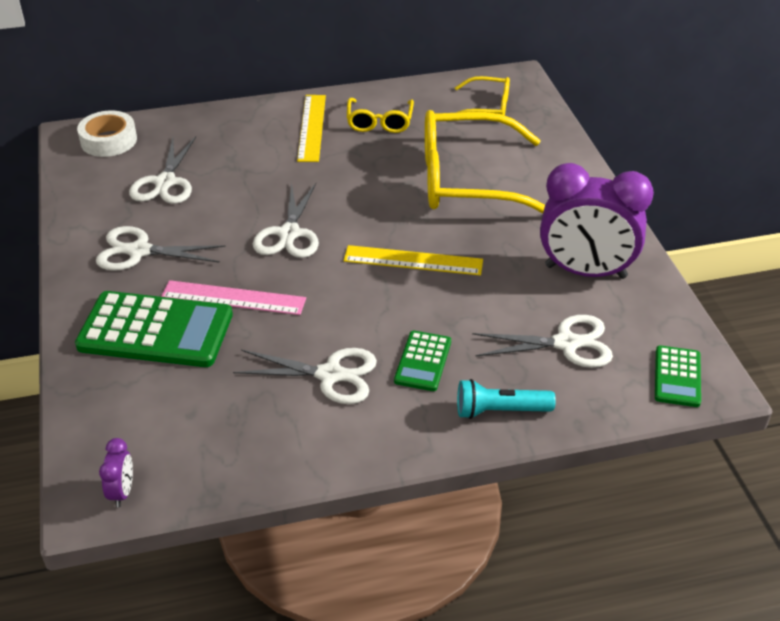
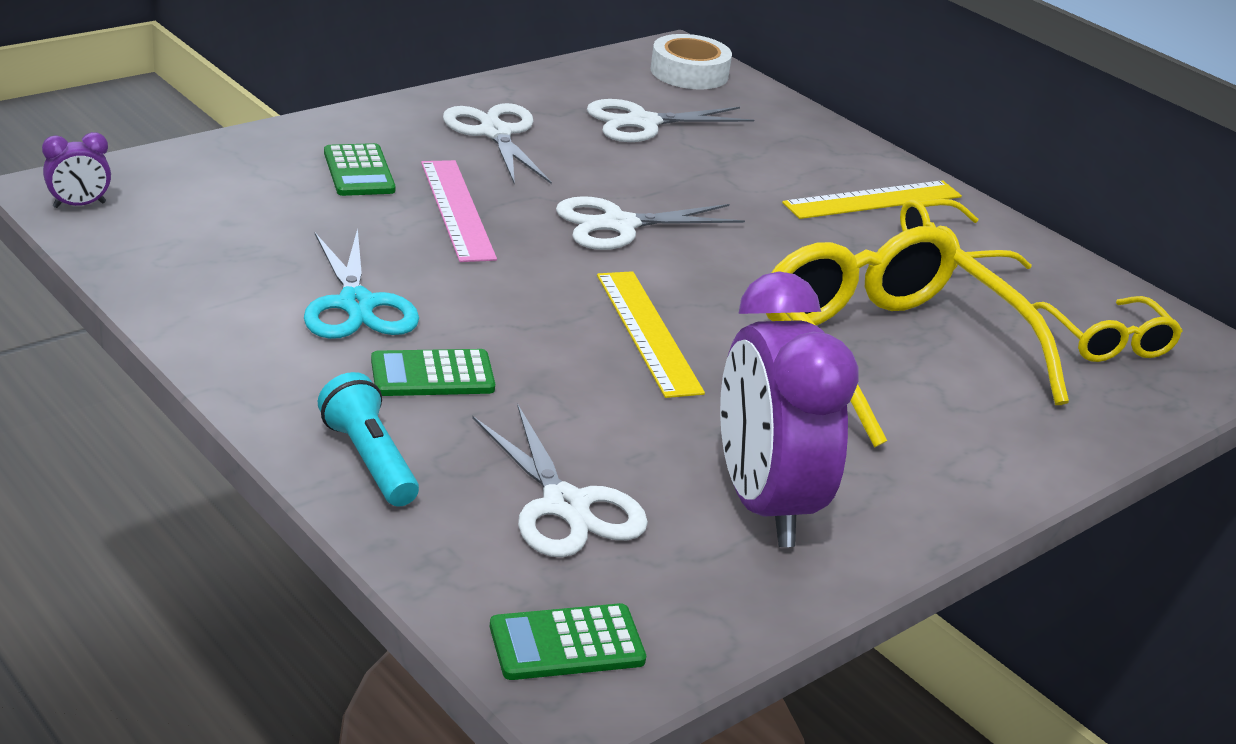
camera: 60 degrees right, 10 degrees down
(155, 331) = (359, 171): green calculator -> green calculator, size x0.51
(330, 375) = (357, 305): white scissors -> turquoise scissors

